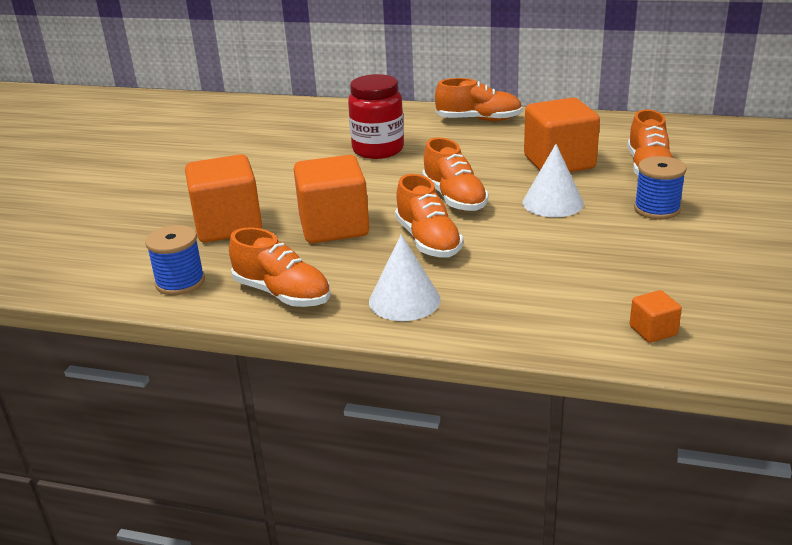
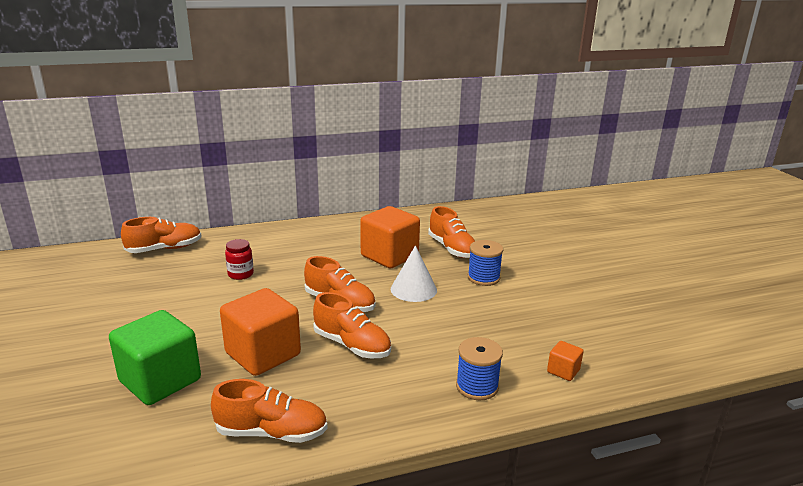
camera: 35 degrees left, 5 degrees down
(180, 282) = (160, 454): blue spool -> blue spool (477, 386)
(228, 225) = (160, 380): orange cube -> green cube
(378, 150) = (240, 274): red jar -> red jar, size x0.56
(404, 300) = (380, 404): white cone -> none
(479, 120) = (300, 232): orange shoe -> orange shoe (164, 249)

